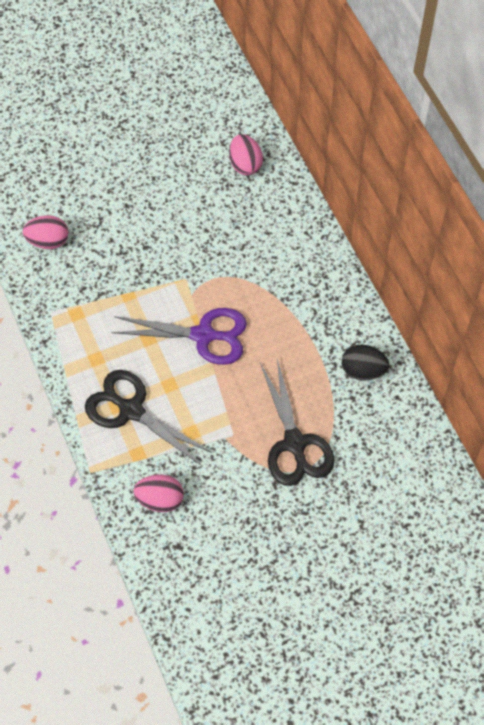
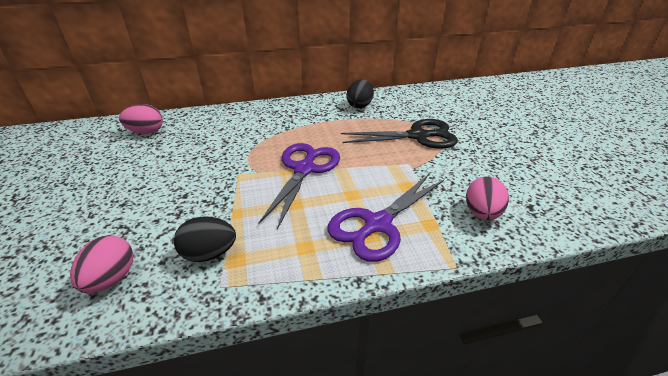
camera: 80 degrees left, 25 degrees down
(80, 293) = (209, 254): none -> black egg
(131, 410) = (377, 224): black scissors -> purple scissors

